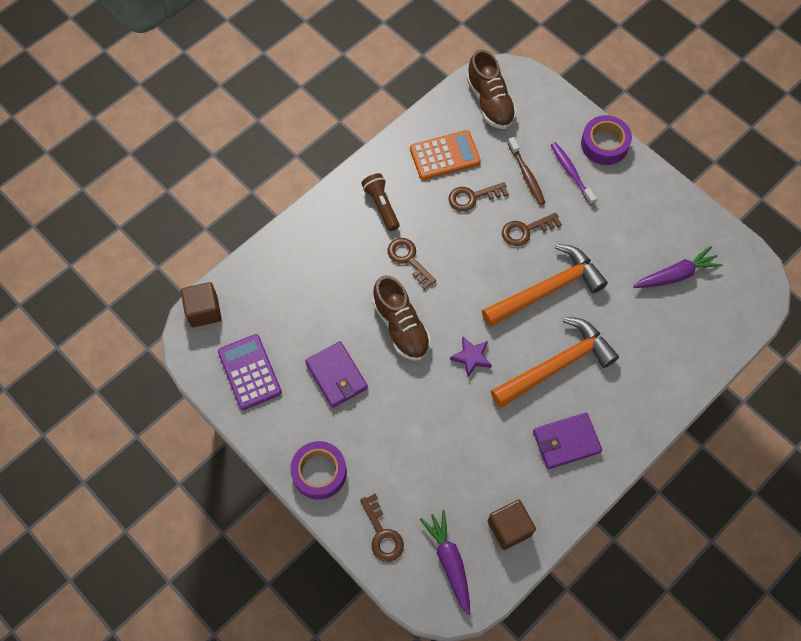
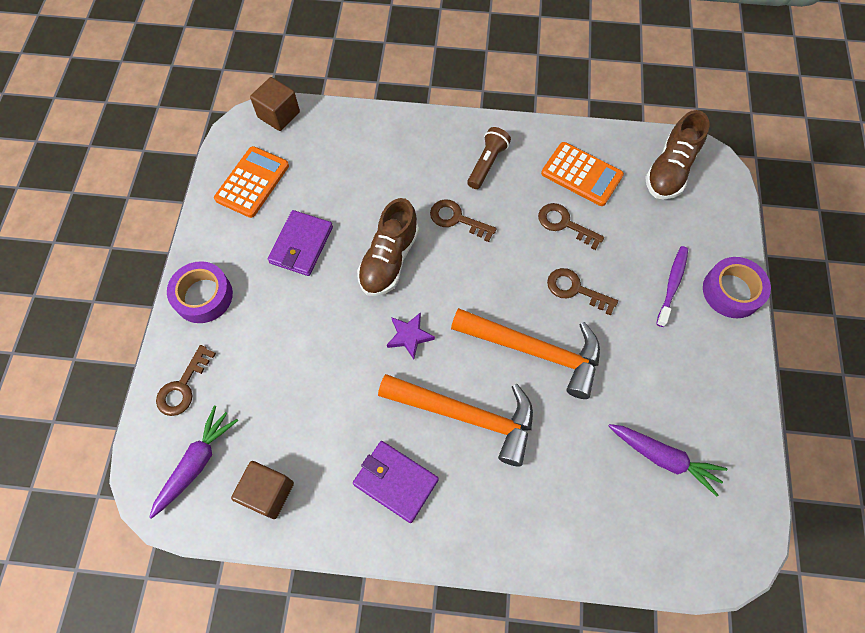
camera: 50 degrees right, 0 degrees up
(250, 372) = (252, 182): purple calculator -> orange calculator
(408, 259) = (457, 219): brown key -> brown key turned 75 degrees counterclockwise
(526, 174) = (630, 250): brown toothbrush -> none

